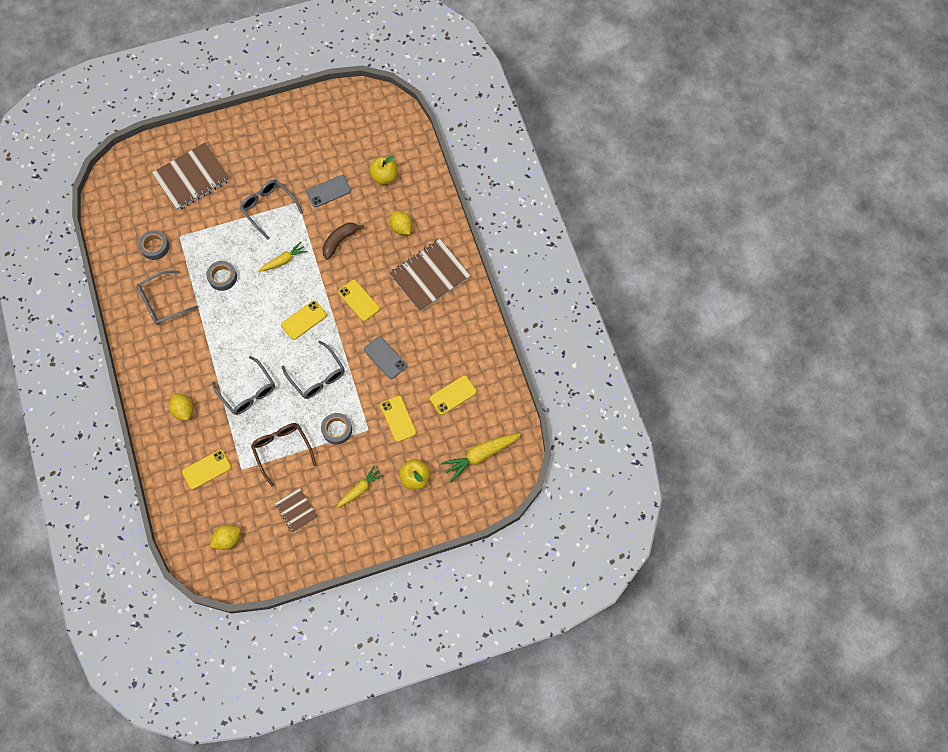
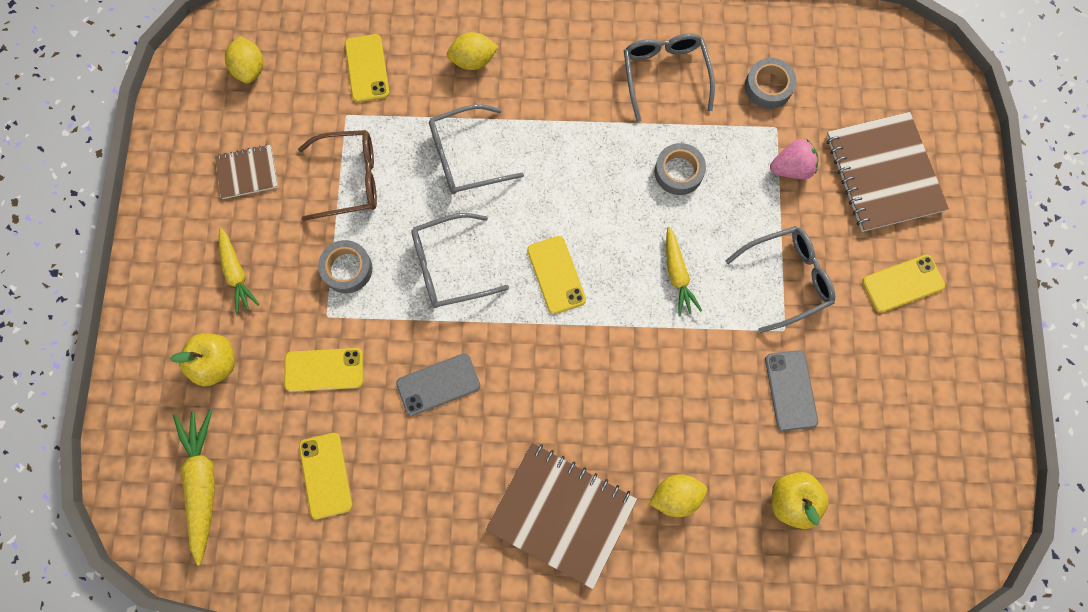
camera: 110 degrees right, 5 degrees up
(202, 222) = (791, 168): none -> pink strawberry
(340, 241) = (684, 379): brown banana -> none
(359, 300) = (559, 374): yellow phone -> yellow phone (902, 283)
(429, 276) = (561, 514): brown notebook -> brown notebook turned 45 degrees counterclockwise

